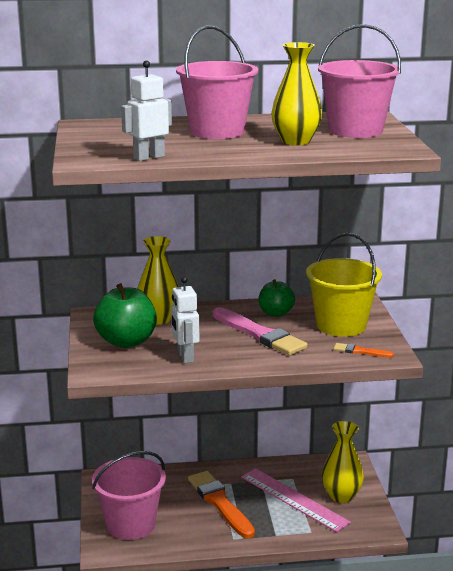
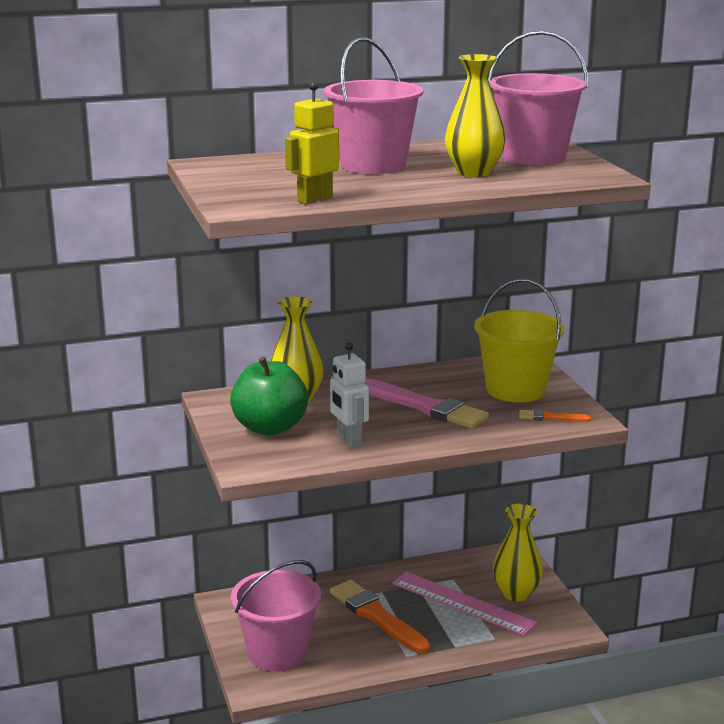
camera: 10 degrees left, 0 degrees up
(149, 157) = (314, 199): white robot -> yellow robot
(276, 313) = (433, 381): green apple -> none

